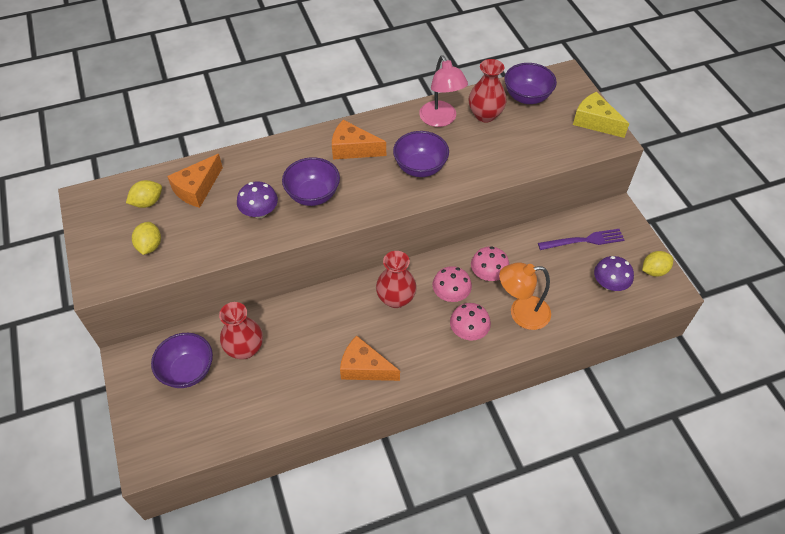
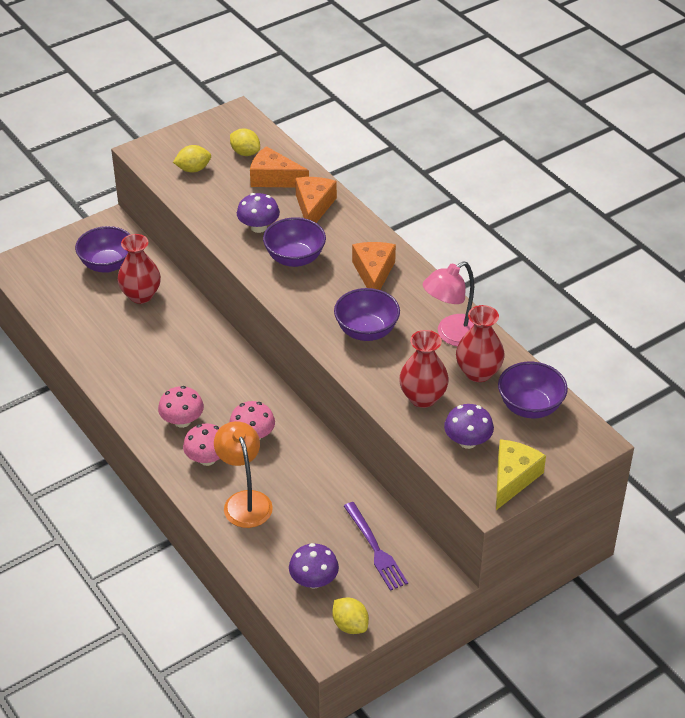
camera: 75 degrees right, 10 degrees down
(364, 368) = (140, 385): orange cheese -> orange cheese (313, 207)
(396, 299) = (233, 392): red vase -> red vase (423, 397)
(488, 274) = (291, 464): pink mushroom -> pink mushroom (182, 421)
(554, 137) = (467, 441): none -> purple mushroom

